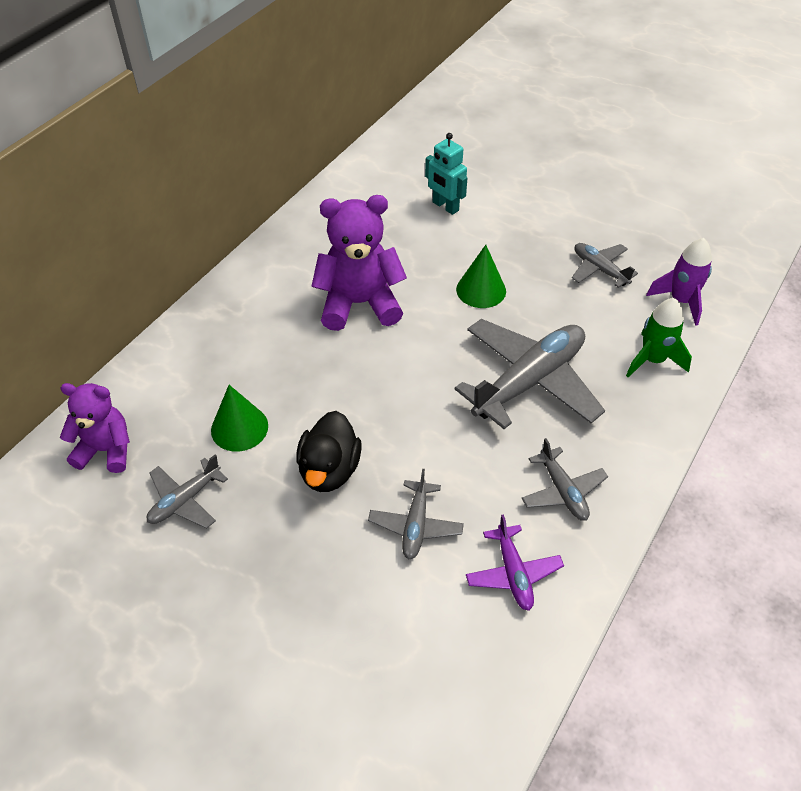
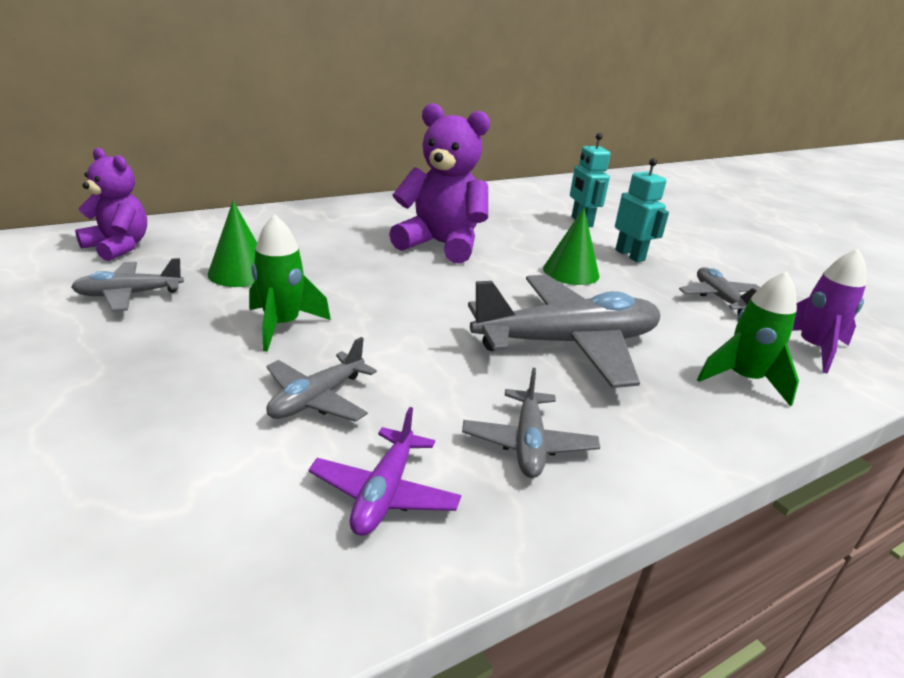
camera: 25 degrees right, 20 degrees down
(329, 470) = (282, 325): black duck -> green rocket
(510, 241) = (630, 255): none -> turquoise robot

